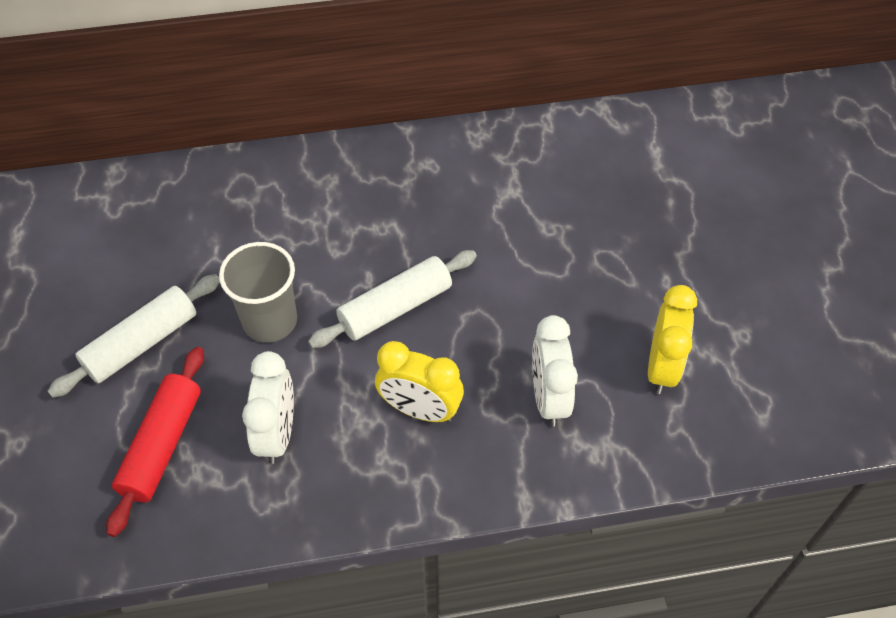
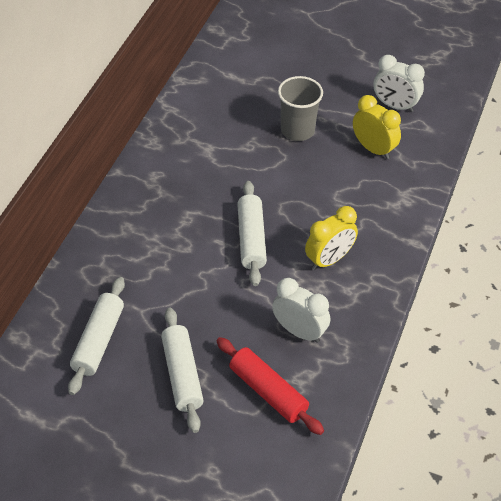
camera: 60 degrees left, 5 degrees down
(148, 241) = (98, 341): none -> white rolling pin
(270, 321) = (215, 302): grey cup -> grey cup (297, 130)
(548, 398) = (360, 202): white clock -> white clock (395, 106)

